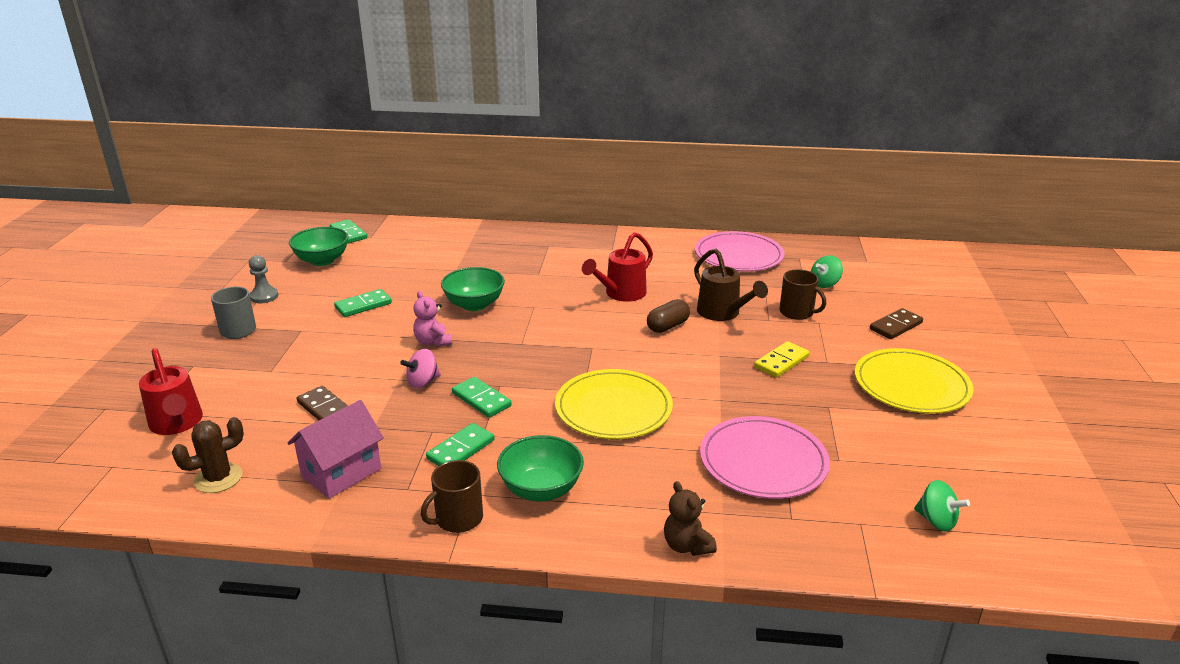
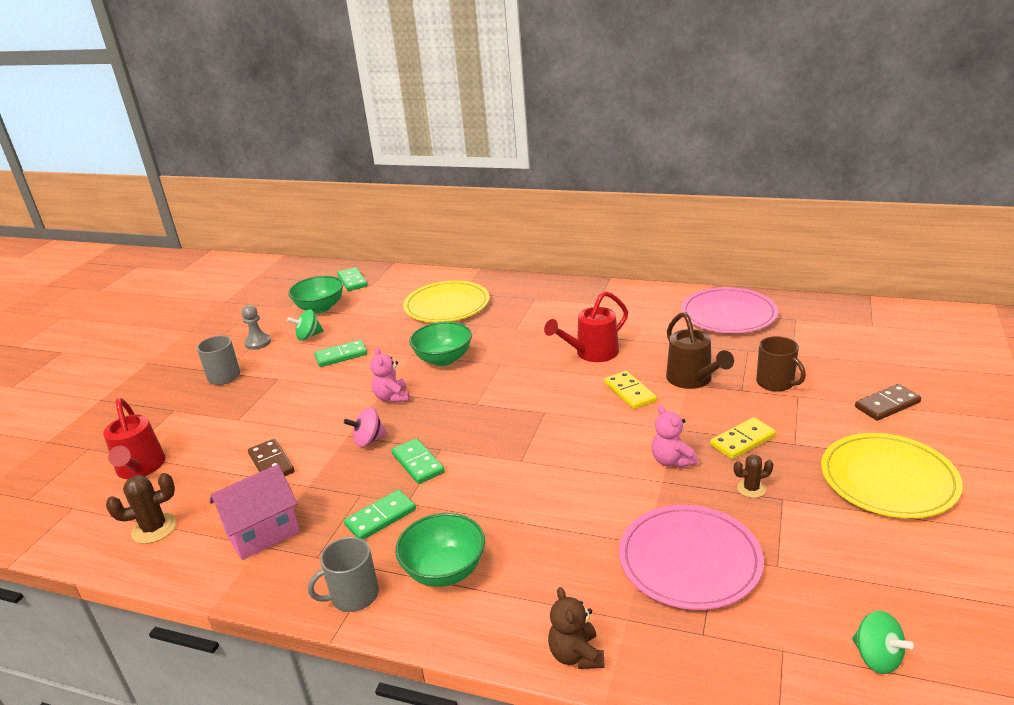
camera: 15 degrees right, 0 degrees up
(458, 518) = (353, 595): brown mug -> grey mug
(613, 408) = (546, 483): yellow plate -> yellow plate (447, 305)
(668, 326) = (630, 392): brown capsule -> yellow domino
(724, 382) = (672, 461): none -> pink teddy bear
(800, 400) = (751, 489): none -> brown cactus
(824, 284) = (816, 350): green spinning top -> green spinning top (308, 336)

